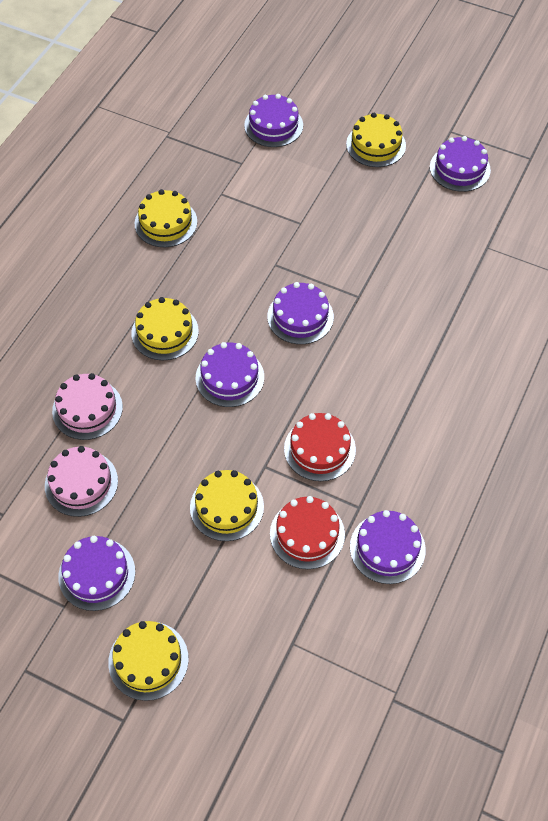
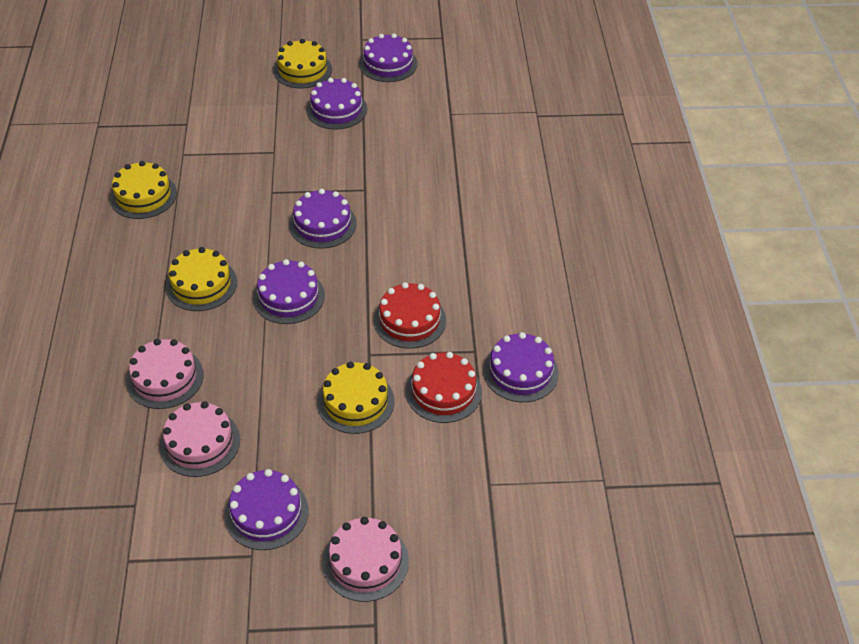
camera: 30 degrees left, 10 degrees down
(148, 660) = (365, 562): yellow cake -> pink cake
(273, 125) = (198, 85): purple cake -> purple cake (336, 109)

